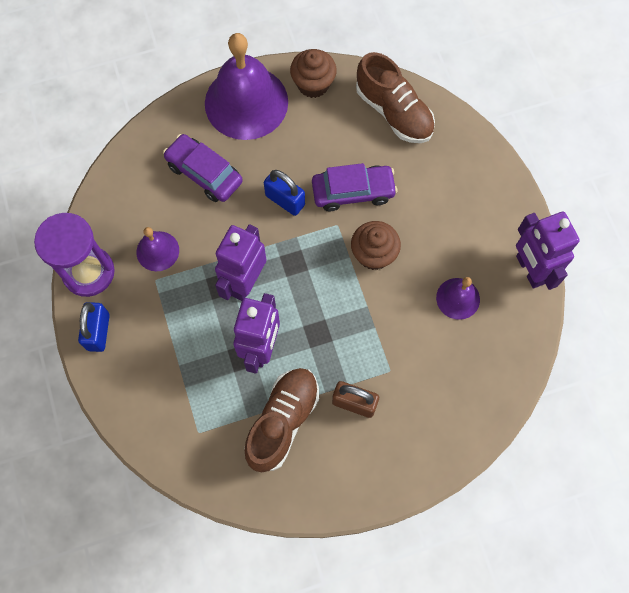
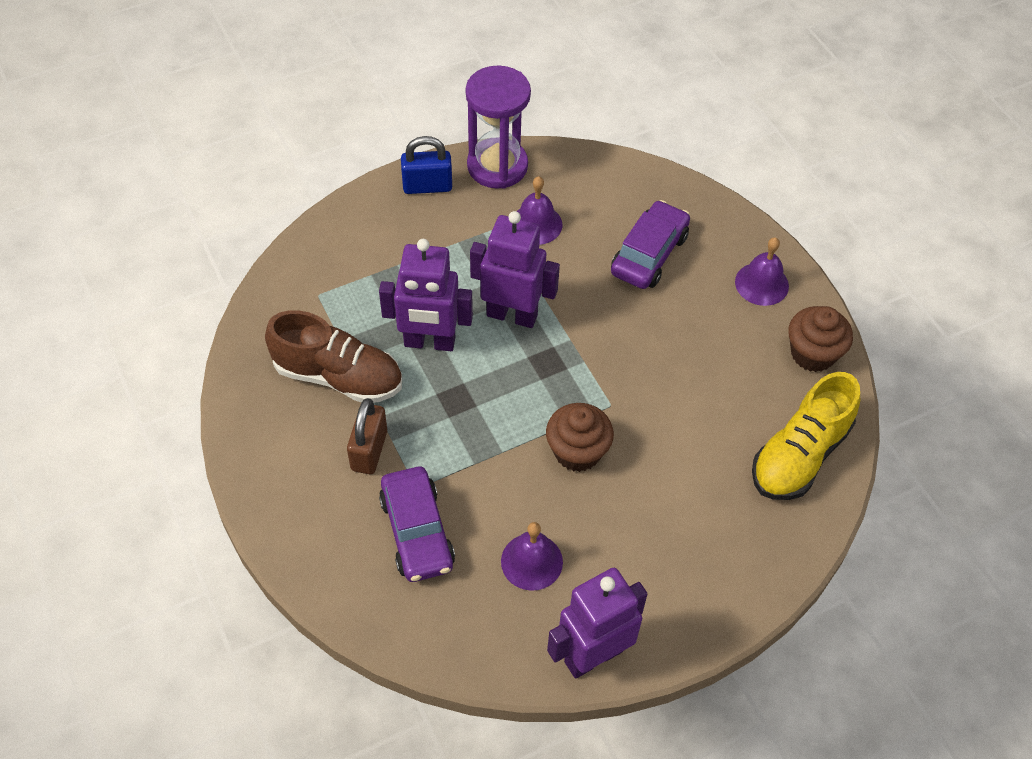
camera: 80 degrees right, 15 degrees down
(246, 102) = (761, 284): purple bell -> purple bell, size x0.48
(285, 200) = (632, 343): blue padlock -> none
(353, 192) = (663, 418): purple car -> purple car (417, 532)
(394, 112) = (799, 455): brown shoe -> yellow shoe

